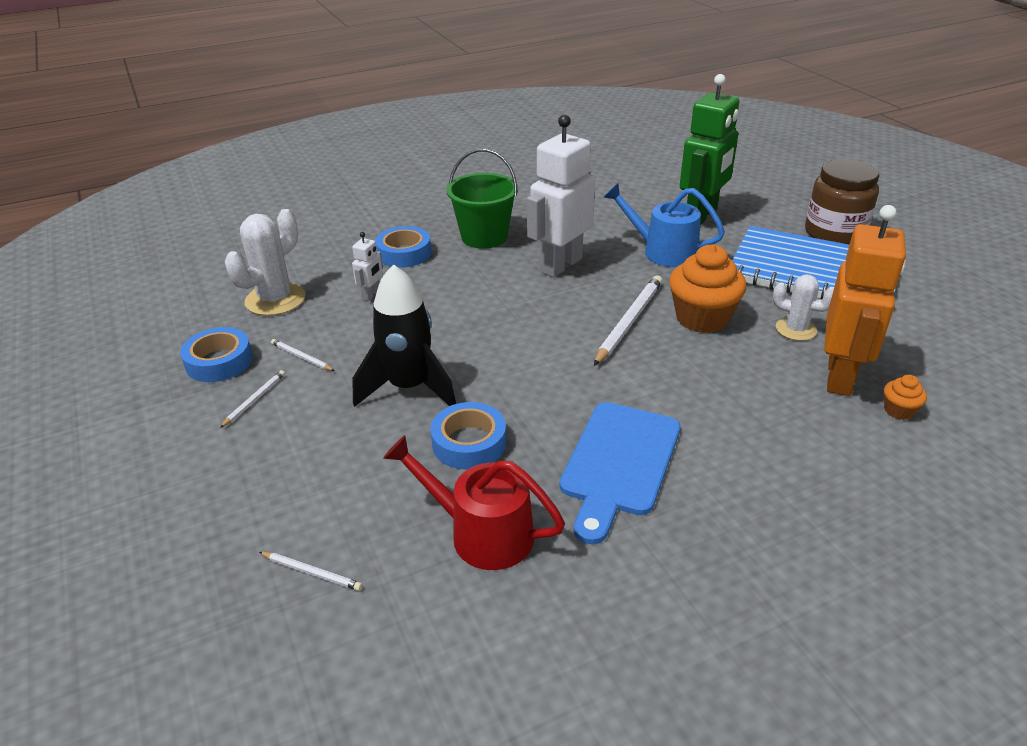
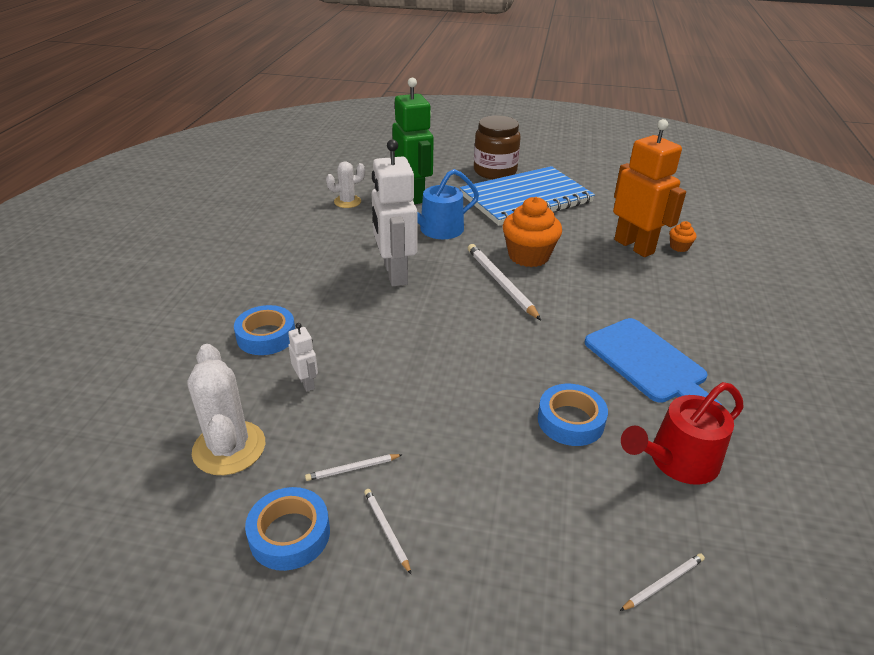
camera: 55 degrees left, 0 degrees up
(409, 388) = (470, 421): black rocket -> none
(484, 237) = (304, 286): green bucket -> none
(796, 329) = (576, 234): white cactus -> white cactus (347, 202)

